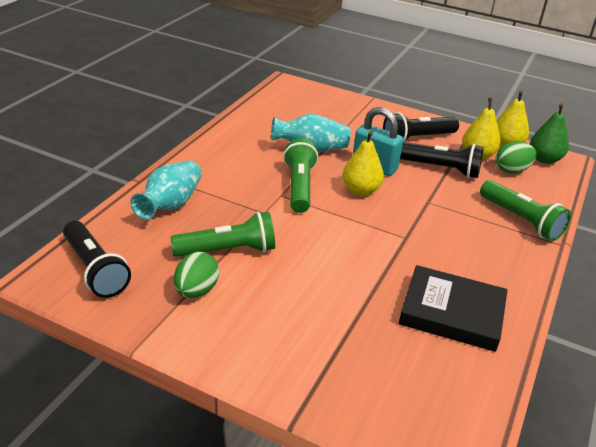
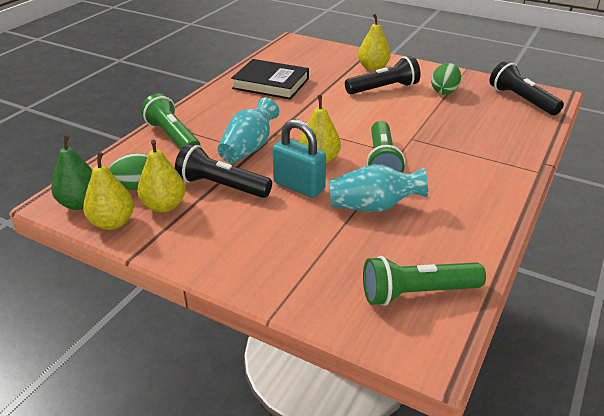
camera: 175 degrees left, 0 degrees up
(170, 205) = (498, 142): turquoise vase -> turquoise vase (249, 148)
(228, 250) = (432, 112): green flashlight -> green flashlight (417, 293)
(295, 354) = (373, 68): none -> yellow pear
(417, 138) = (230, 229): black flashlight -> black flashlight (383, 89)

